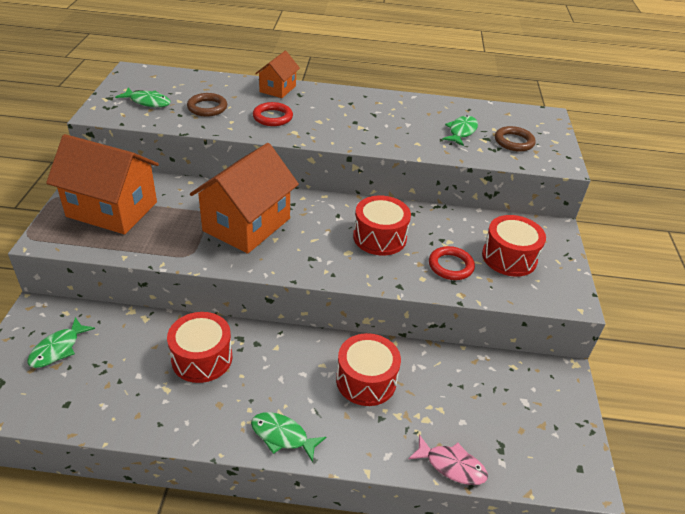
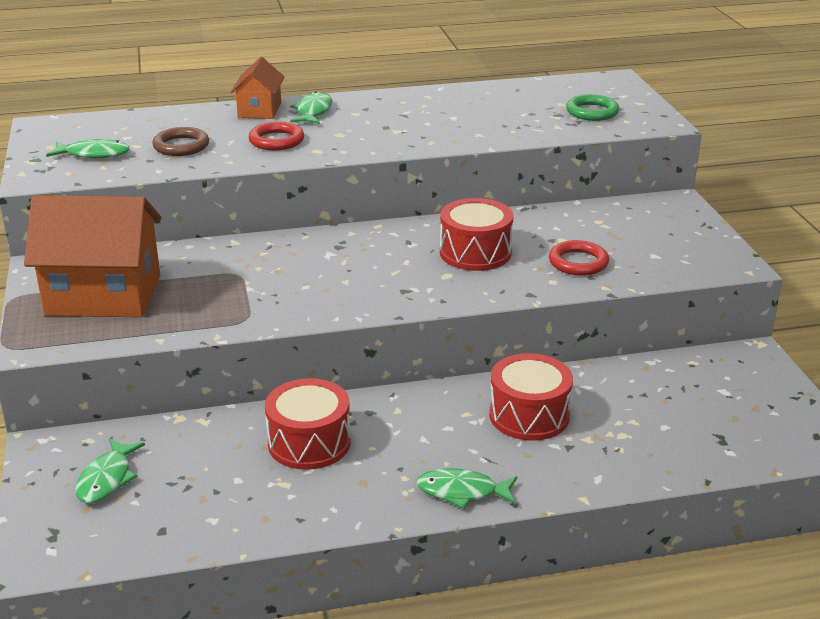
camera: 15 degrees left, 10 degrees down
(246, 224) = (298, 274): orange house -> none
(452, 466) = (676, 469): pink fish -> none
(461, 131) = (523, 113): green fish -> green fish (313, 111)
(509, 257) = (641, 240): red drum -> none
(514, 142) = (592, 112): brown ring -> green ring

